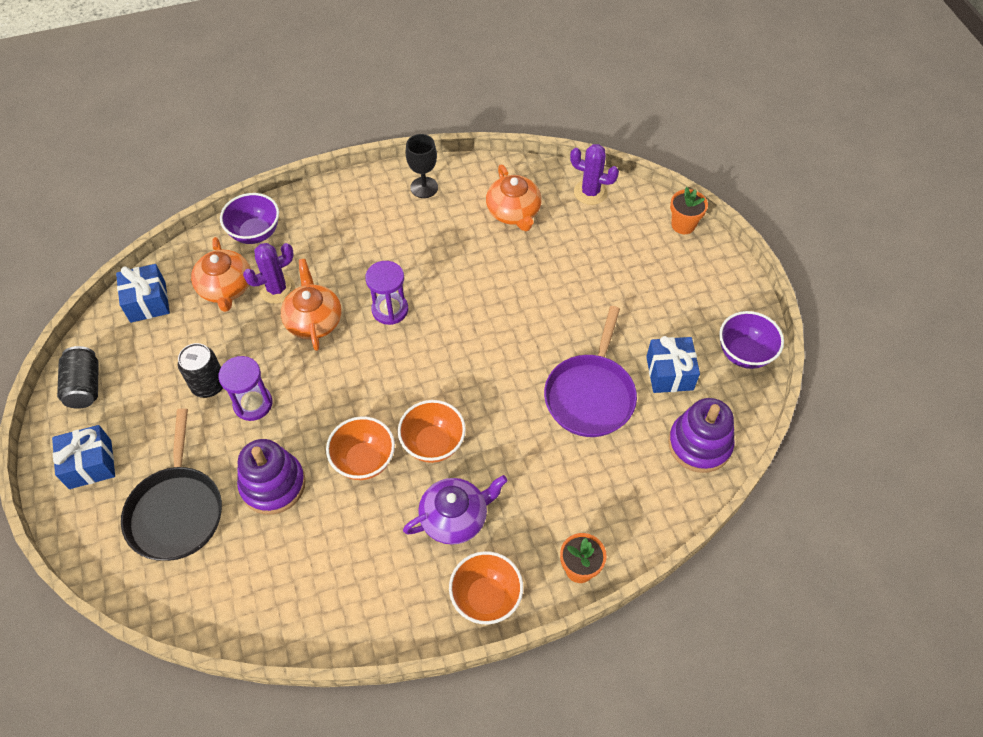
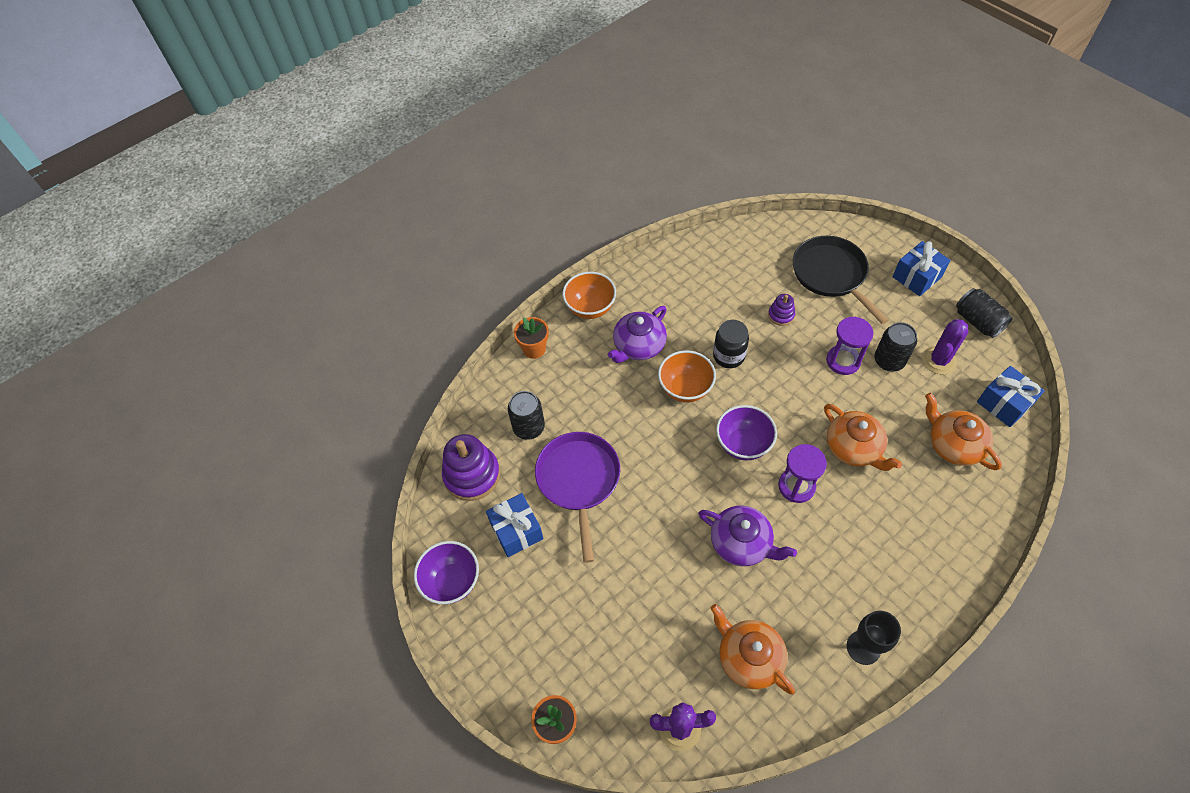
camera: 160 degrees right, 0 degrees up
(255, 233) = (981, 511): purple bowl -> purple bowl (743, 444)
(273, 484) = (781, 315): purple stacking toy -> purple stacking toy, size x0.51
(277, 289) = (909, 462): purple cactus -> purple cactus (939, 360)
(364, 460) = (728, 356): orange bowl -> black jar
(469, 285) = (741, 543): none -> purple teapot
(621, 471) = (529, 427): none -> black can

